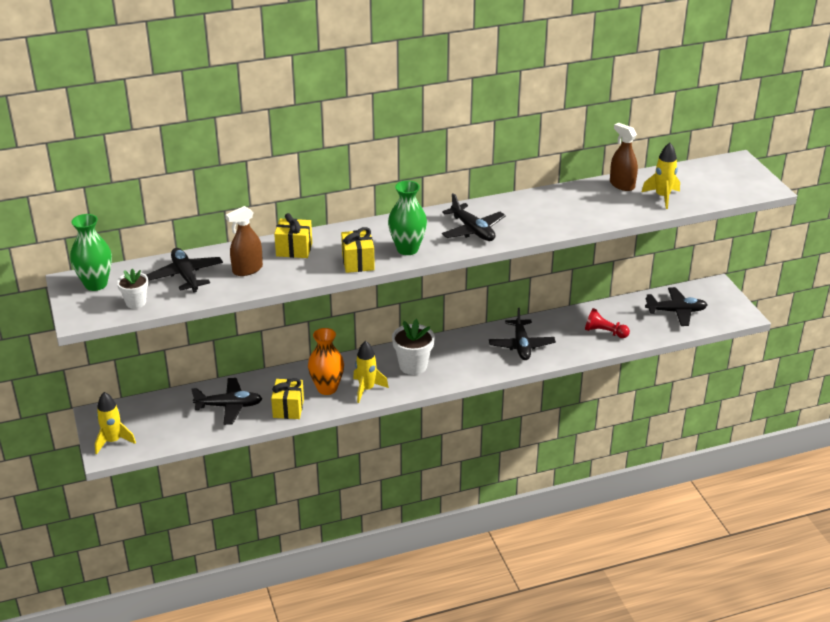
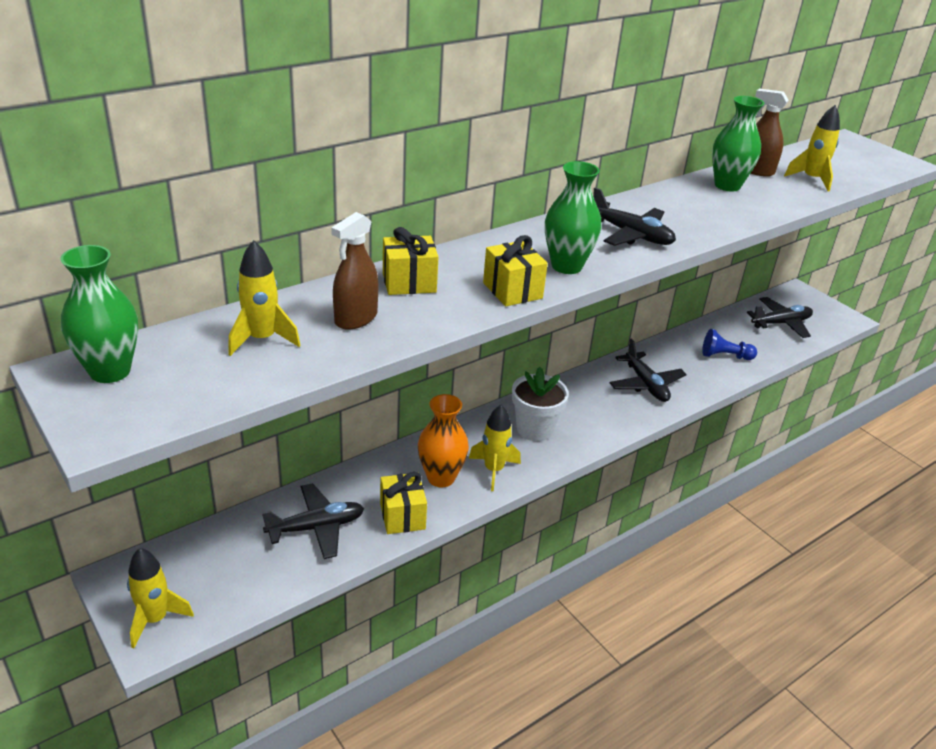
camera: 20 degrees left, 0 degrees up
(136, 302) = (195, 393): white flower pot -> none
(186, 276) = (262, 339): black plane -> yellow rocket
(584, 196) = (727, 186): none -> green vase
(604, 332) = (725, 356): red pawn -> blue pawn

